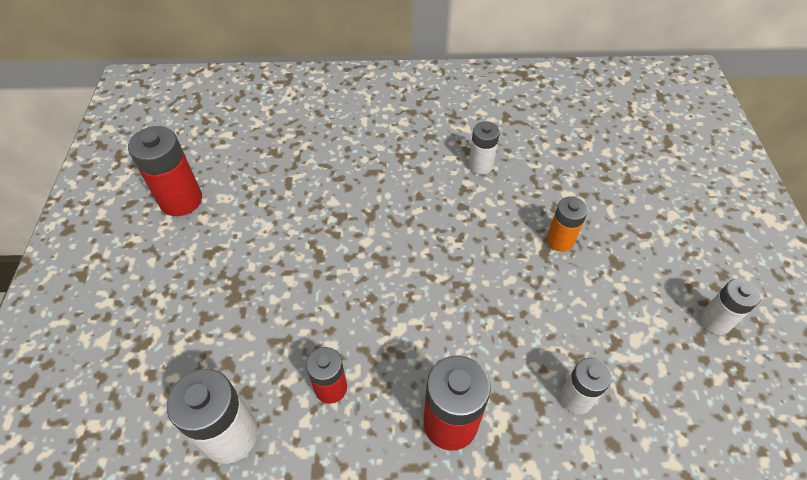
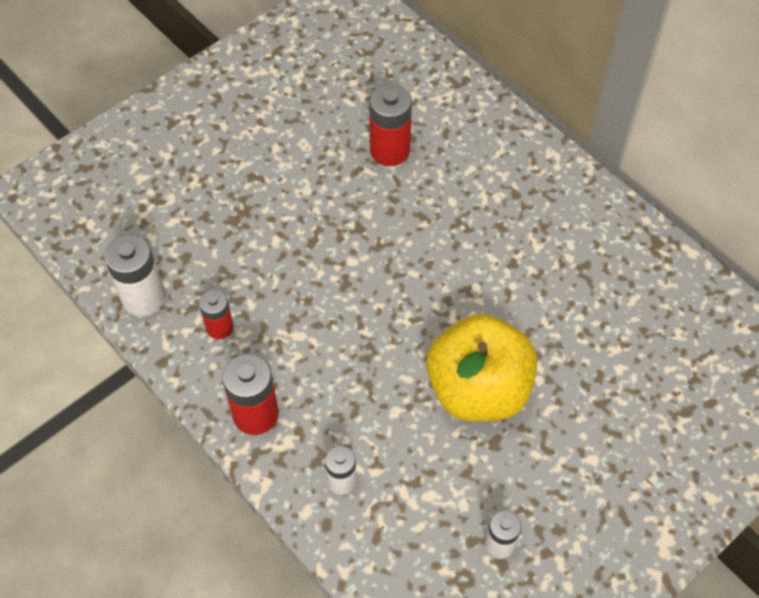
camera: 50 degrees right, 5 degrees up
(181, 200) = (277, 122): red battery -> red battery (390, 150)
(480, 165) = (504, 284): white battery -> none
(560, 240) = (478, 390): orange battery -> yellow apple

